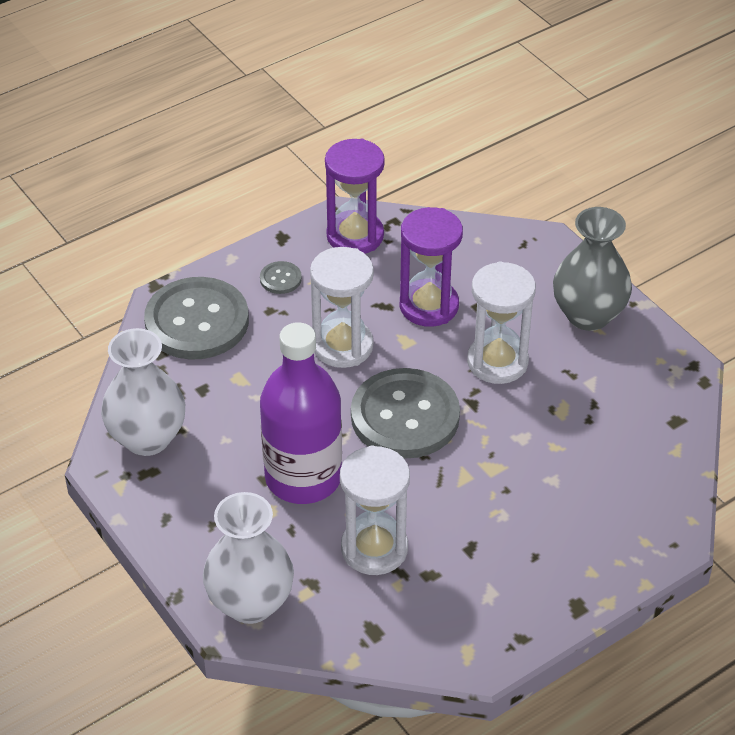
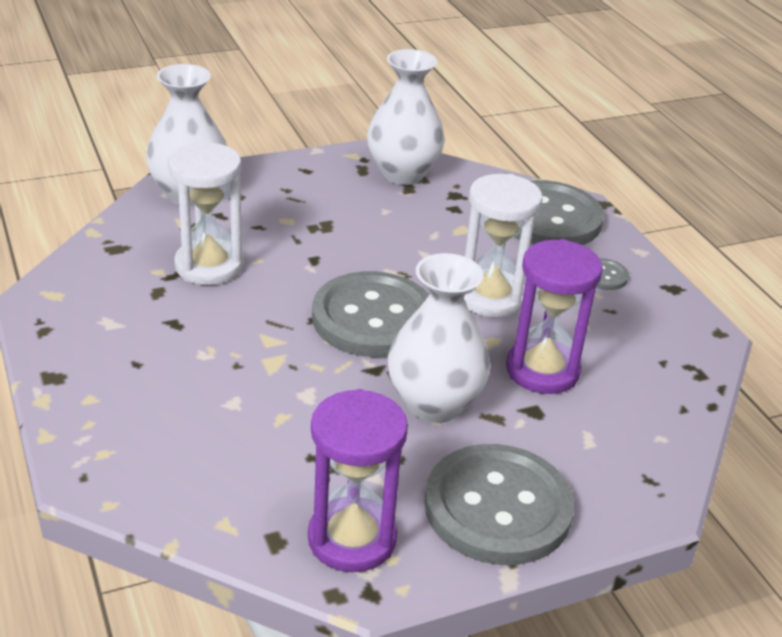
camera: 100 degrees right, 10 degrees down
(303, 477) = (318, 243): purple bottle -> none
(355, 236) = (673, 339): purple hourglass -> purple hourglass (352, 538)
(497, 362) = (434, 403): white hourglass -> white vase
(588, 315) = (497, 507): grey vase -> grey button

